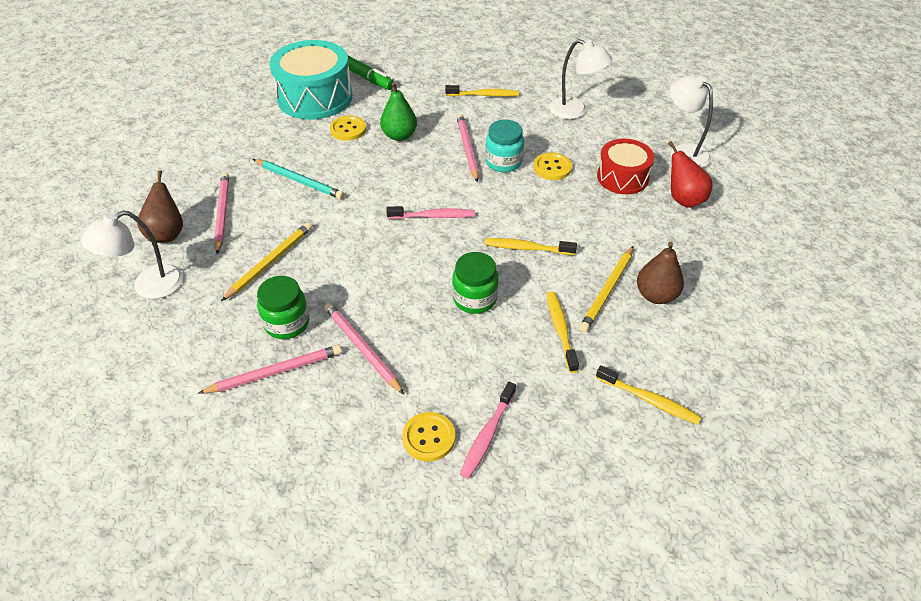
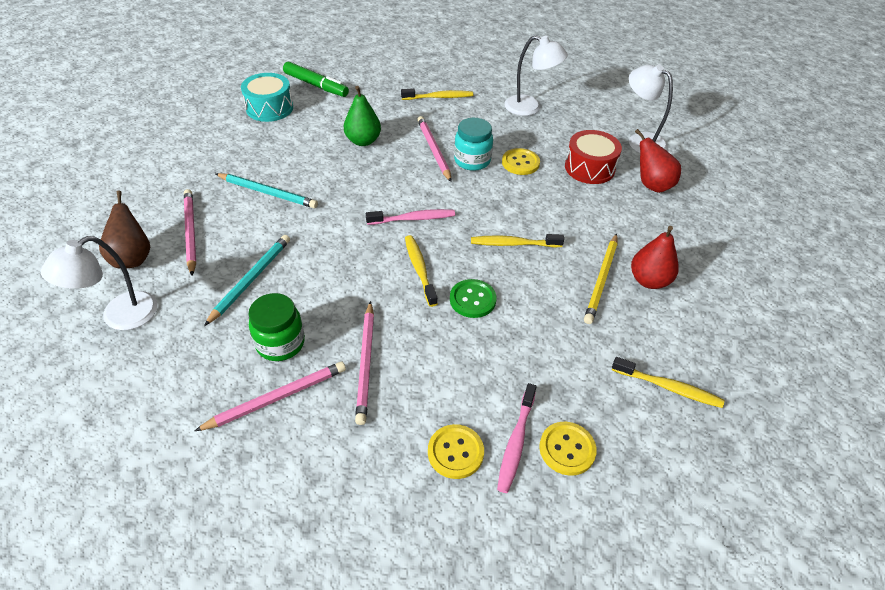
camera: 10 degrees left, 0 degrees up
(270, 262) = (250, 279): yellow pencil -> turquoise pencil
(315, 97) = (269, 108): turquoise drum -> turquoise drum, size x0.61
(348, 129) = (309, 138): yellow button -> yellow button (567, 449)
(362, 349) = (366, 363): pink pencil -> pink pencil turned 135 degrees counterclockwise
(475, 299) = (472, 299): green jar -> green button
(560, 330) = (565, 324): yellow toothbrush -> yellow toothbrush (419, 269)
(656, 295) = (649, 280): brown pear -> red pear

